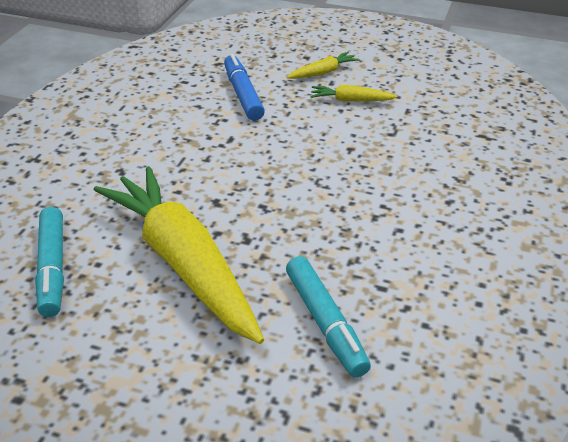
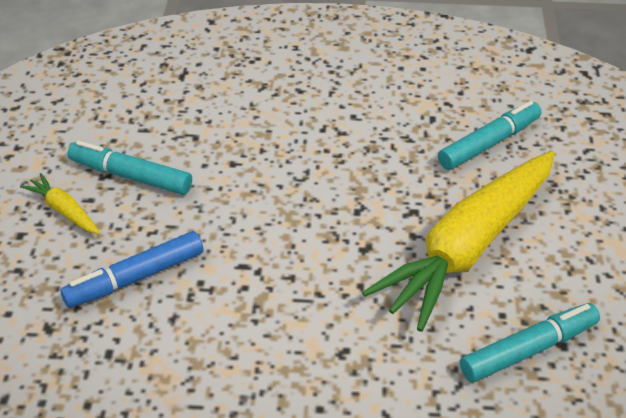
camera: 105 degrees left, 5 degrees up
(350, 100) = (131, 176): yellow carrot -> turquoise marker

